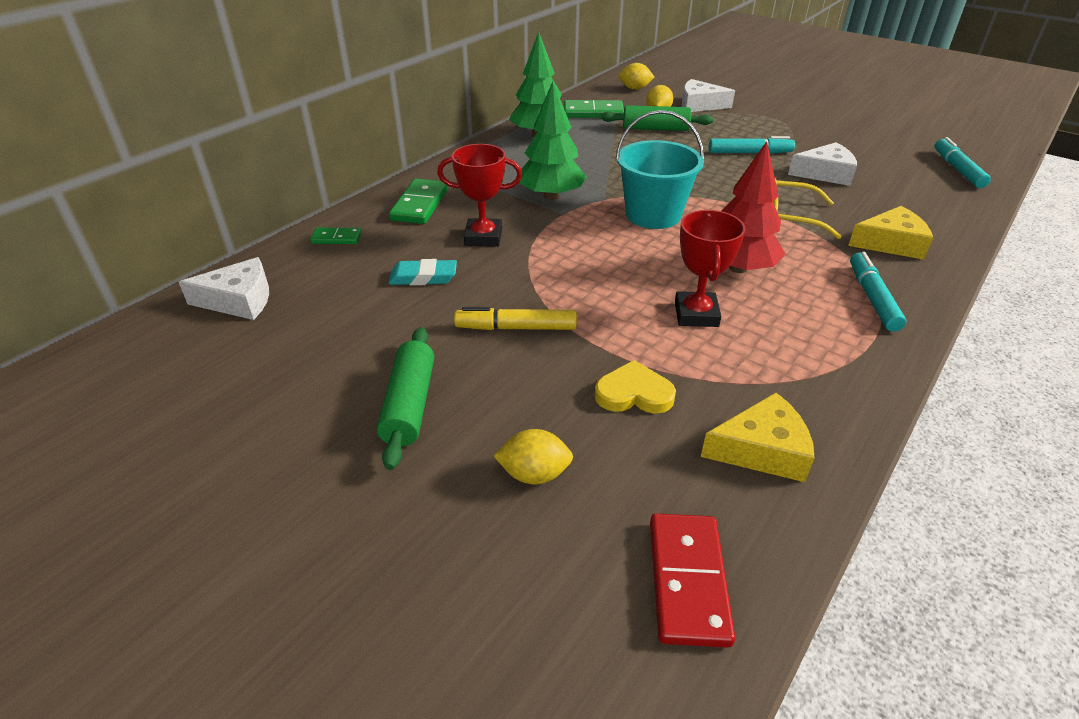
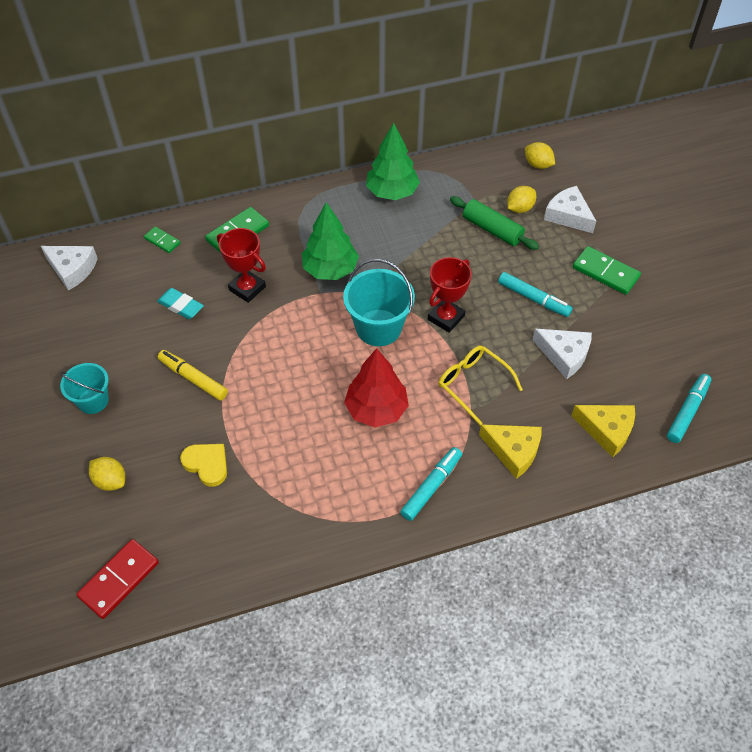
camera: 35 degrees right, 15 degrees up
(409, 405) = (93, 400): green rolling pin -> turquoise bucket
(593, 112) = (465, 183): green domino -> green domino (605, 272)
(696, 314) = (304, 431): red trophy -> red trophy (446, 318)
(761, 450) = (230, 541): yellow cheese -> yellow cheese (607, 430)

